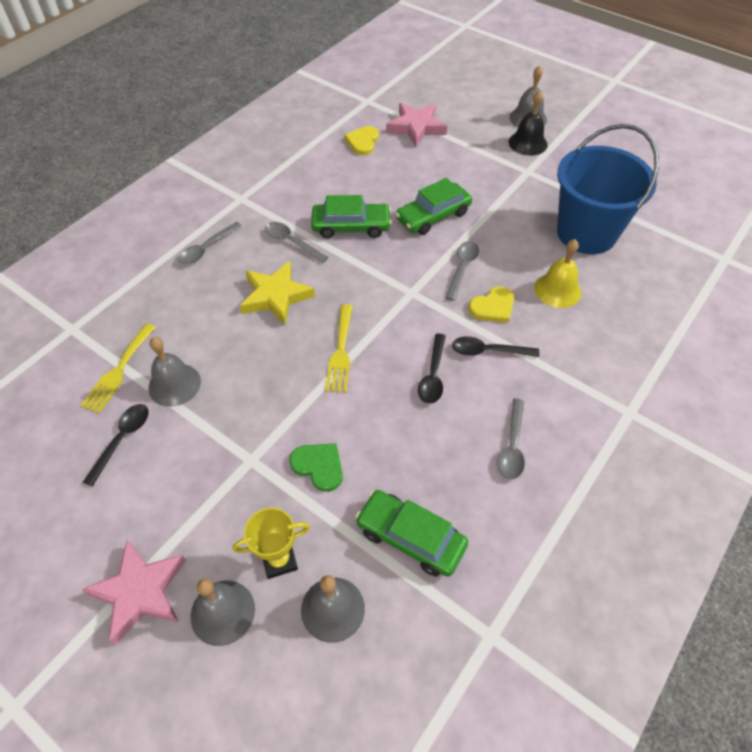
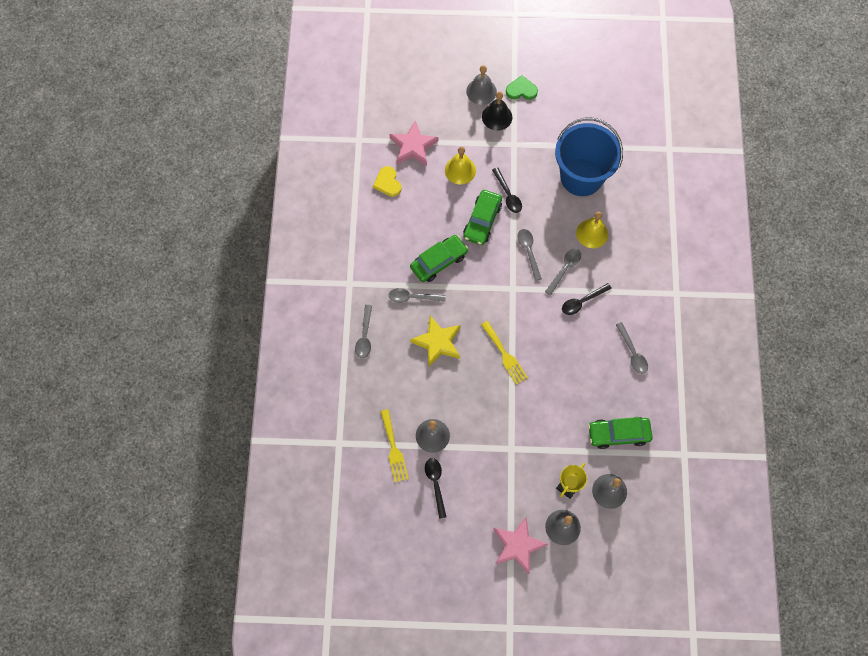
camera: 35 degrees left, 15 degrees up
(319, 466) = (547, 428): green heart -> green heart (521, 90)
(433, 375) = (564, 337): black spoon -> black spoon (508, 195)
(448, 165) = (460, 170): none -> yellow bell
(493, 307) = (565, 269): yellow heart -> grey spoon

